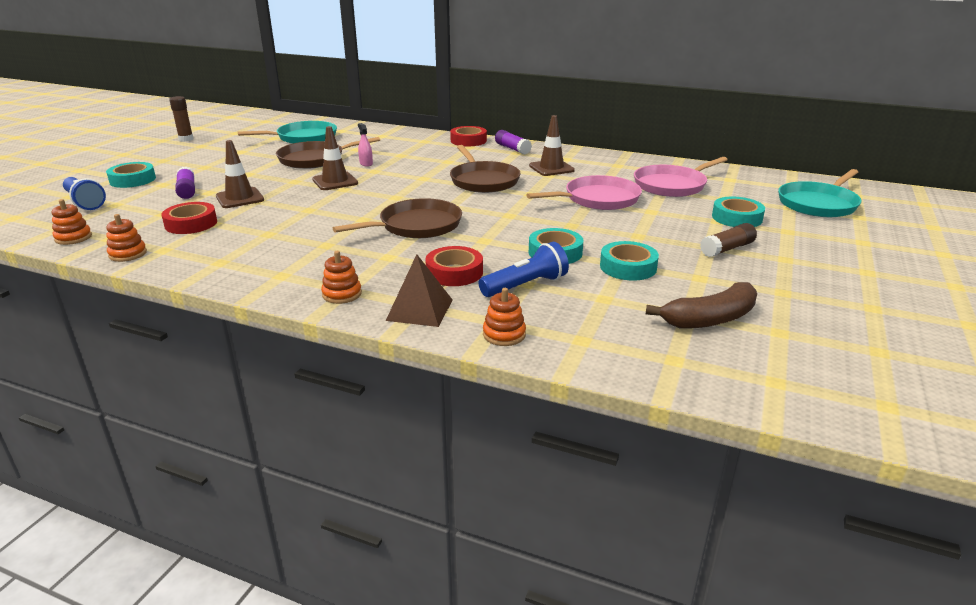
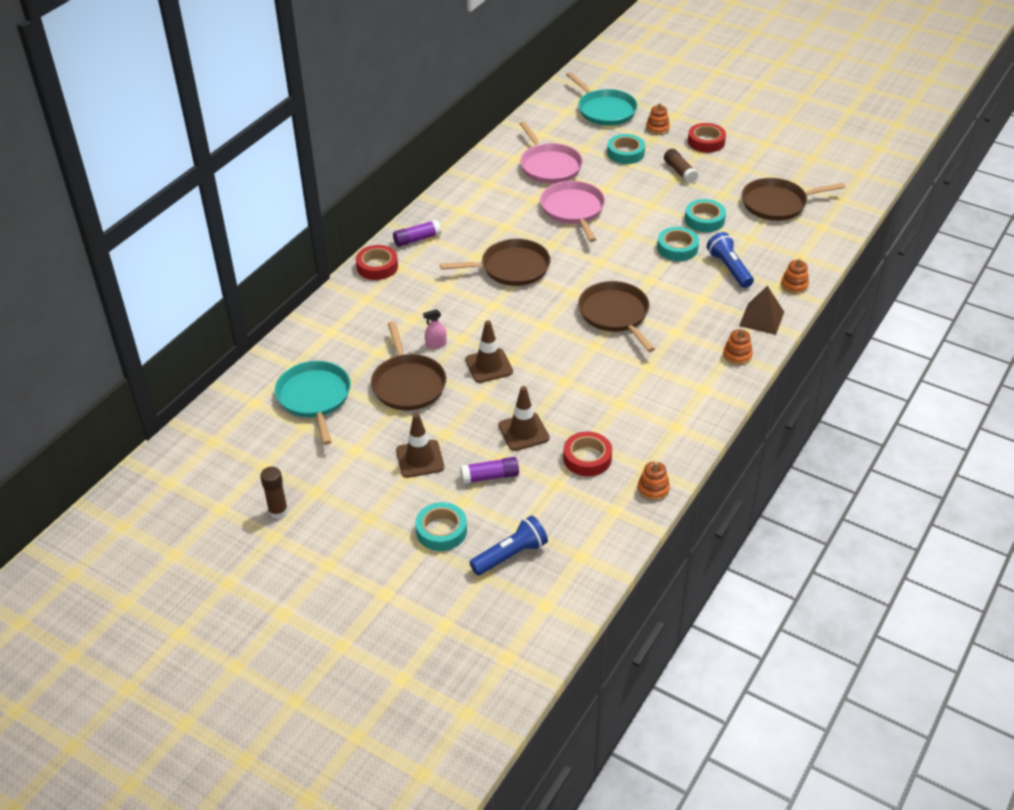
camera: 80 degrees left, 15 degrees up
(73, 238) = (610, 537): orange stacking toy -> orange stacking toy (657, 128)
(454, 272) = (706, 299): red tape -> red tape (706, 142)
(551, 168) = (487, 223): brown traffic cone -> brown traffic cone (420, 459)
(709, 319) = (777, 203): brown banana -> brown pan

